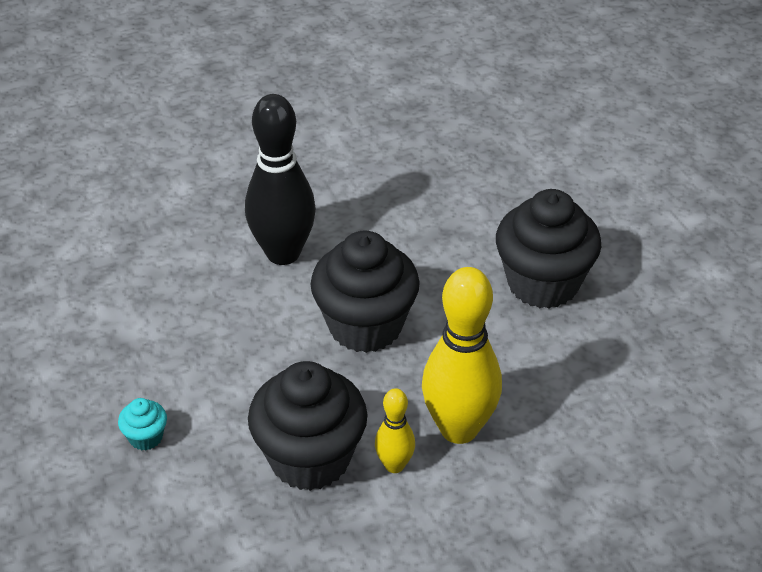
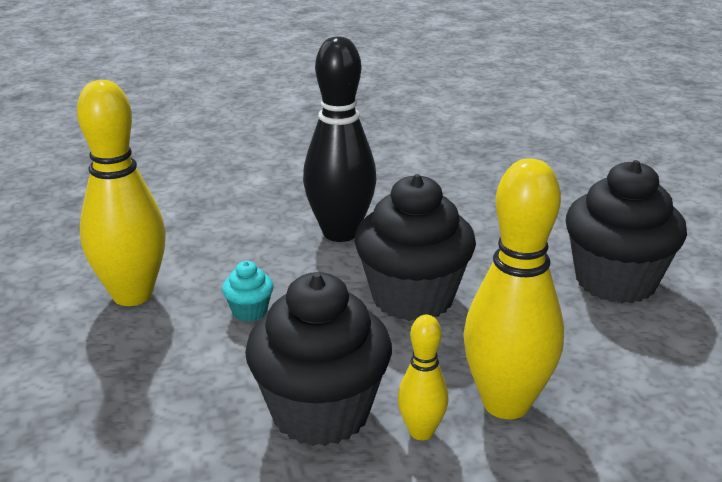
camera: 10 degrees right, 15 degrees down
(108, 355) = (132, 295): none -> yellow bowling pin
(146, 437) = (141, 370): turquoise cupcake -> turquoise cupcake (249, 311)

